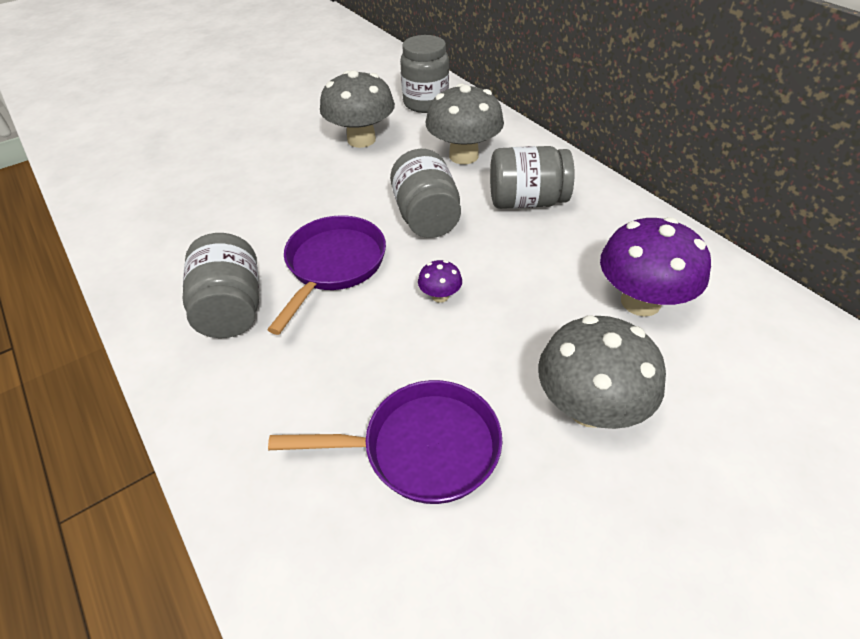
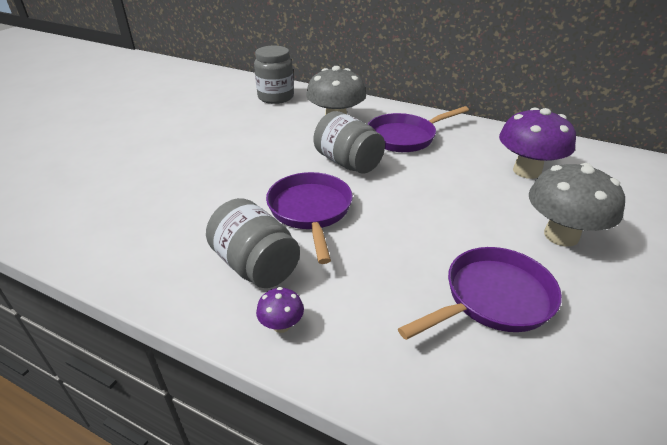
camera: 30 degrees left, 10 degrees down
(361, 139) = (249, 129): grey mushroom -> none
(440, 296) = (407, 206): purple mushroom -> purple mushroom (281, 325)
(526, 201) = (405, 137): grey jar -> purple pan

